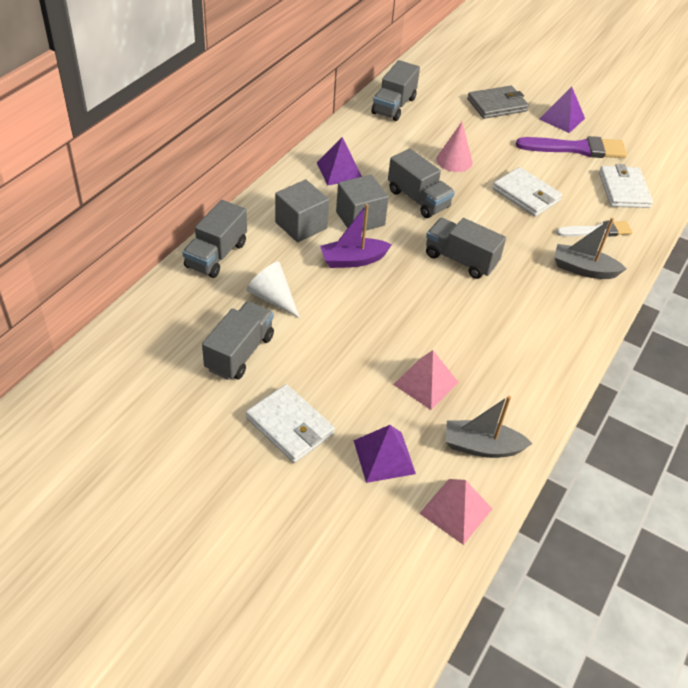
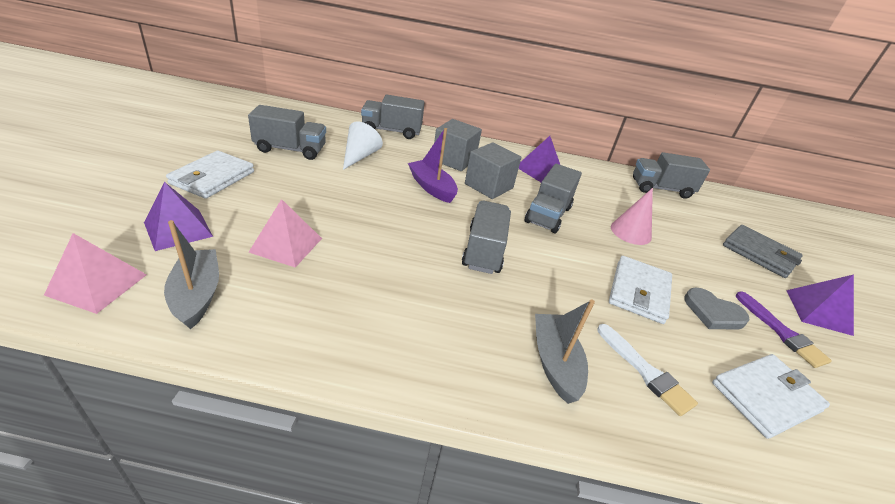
camera: 65 degrees right, 10 degrees down
(553, 169) = (713, 312): none -> grey heart
(576, 148) = (781, 332): purple brush -> purple brush, size x0.63

